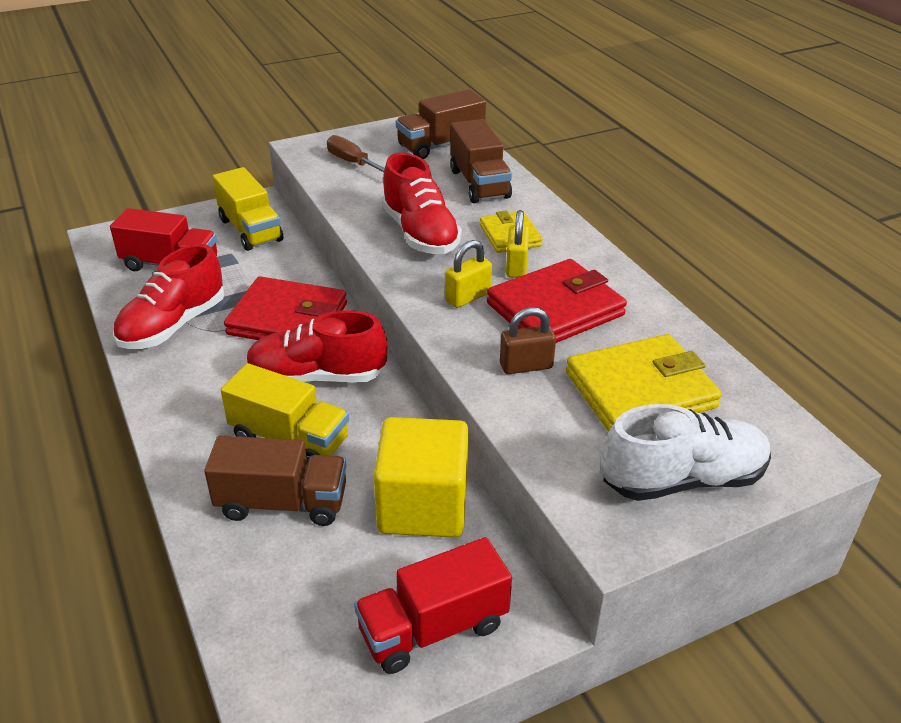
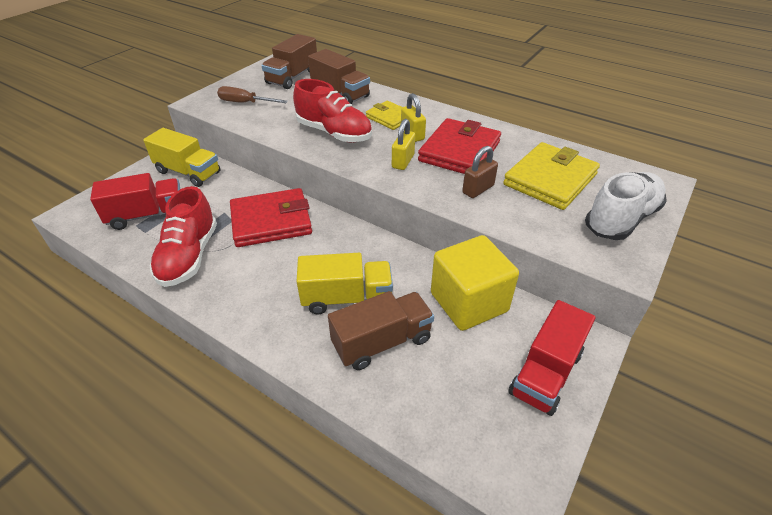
camera: 30 degrees left, 5 degrees up
(317, 376) = (327, 250): red shoe -> none

